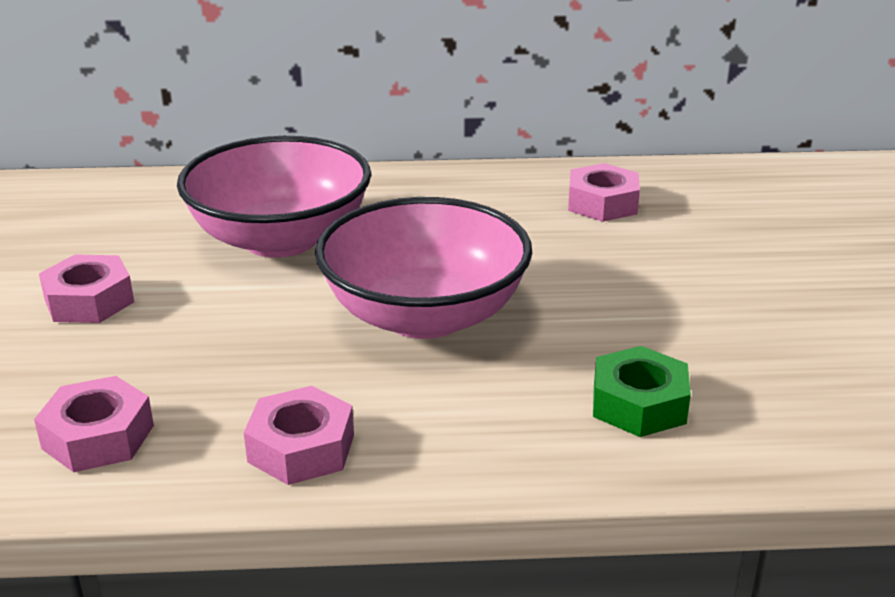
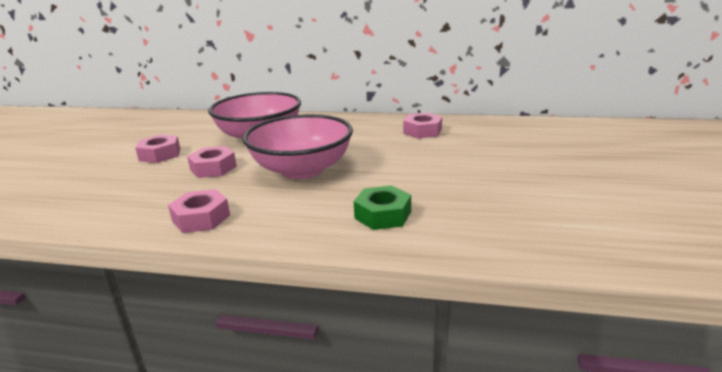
camera: 15 degrees right, 5 degrees down
(98, 437) = (117, 205): pink nut -> pink nut (213, 168)

